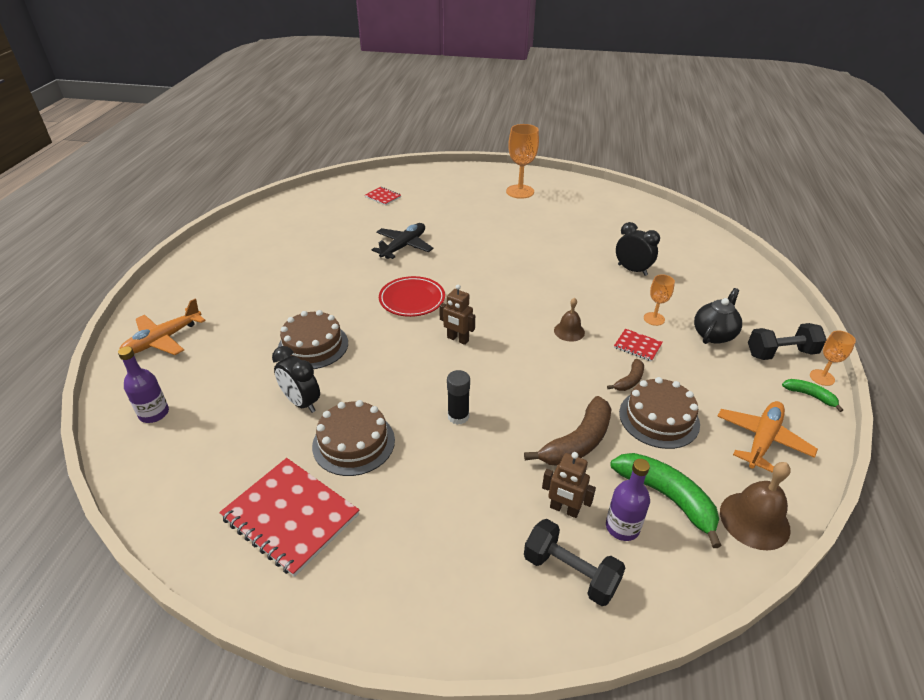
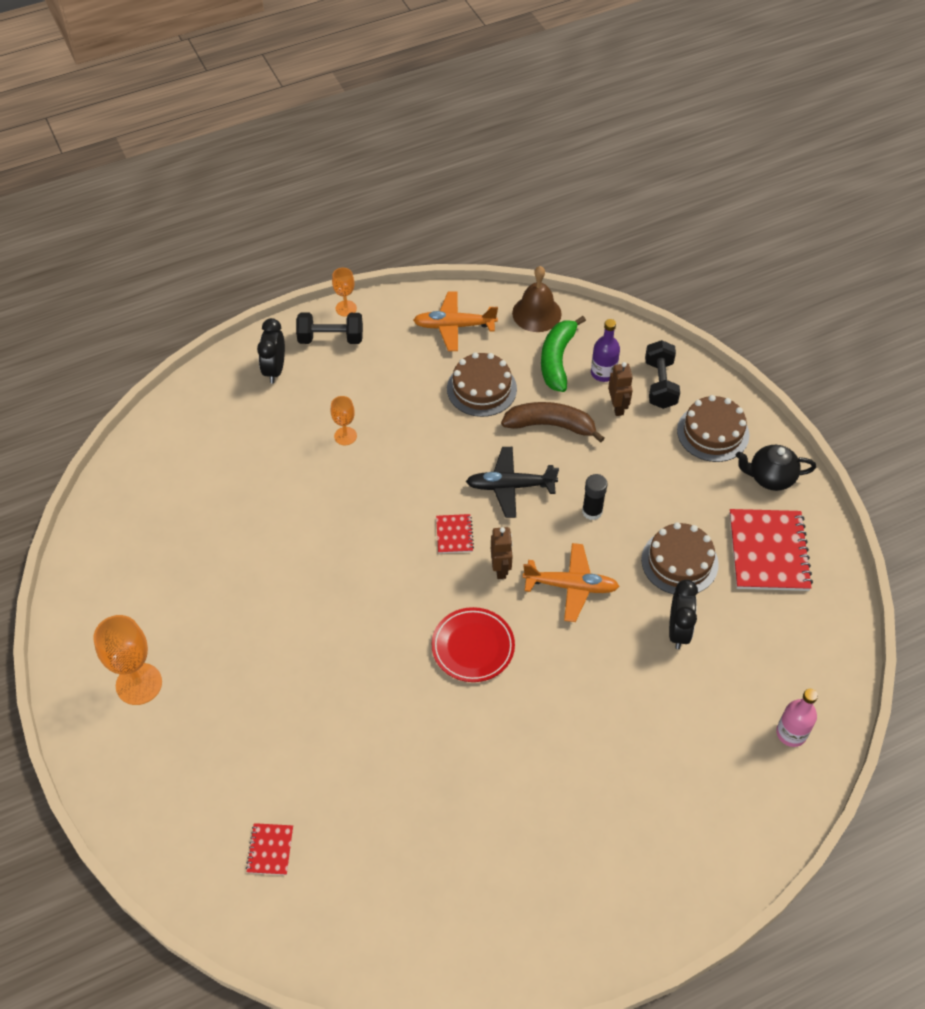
camera: 125 degrees left, 15 degrees up
(154, 413) = (791, 733): purple bottle -> pink bottle
(163, 340) = (722, 827): orange plane -> orange plane (571, 586)
(313, 346) = (610, 681): brown cake -> brown cake (713, 432)
(404, 246) = (378, 728): black plane -> black plane (510, 486)
(569, 331) = (417, 490): brown bell -> none
(629, 380) = (452, 421): brown banana -> none
(632, 270) = (265, 484): black clock -> black clock (275, 369)
(637, 346) = (399, 433): red notebook -> red notebook (454, 534)
(713, 334) = (337, 387): black teapot -> black teapot (770, 478)
(781, 353) = (331, 338): black dumbbell -> black dumbbell turned 45 degrees counterclockwise
(810, 396) = (377, 311): green banana -> none

